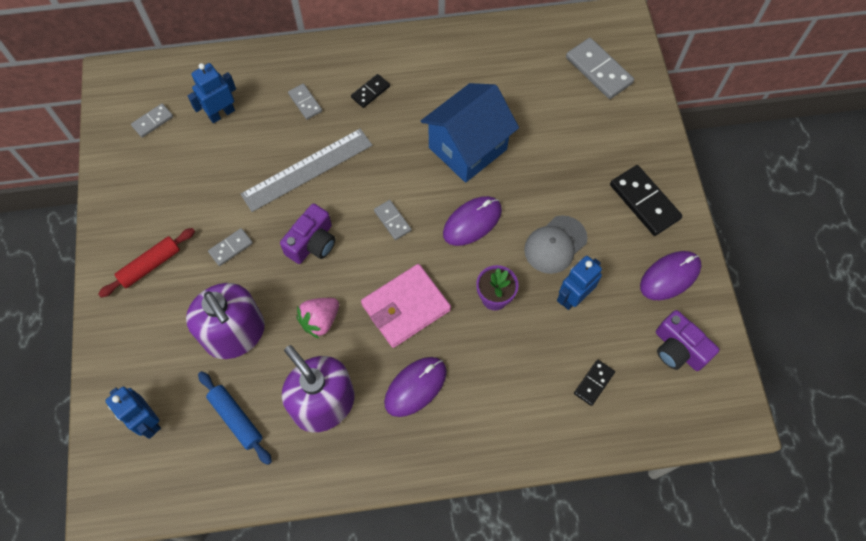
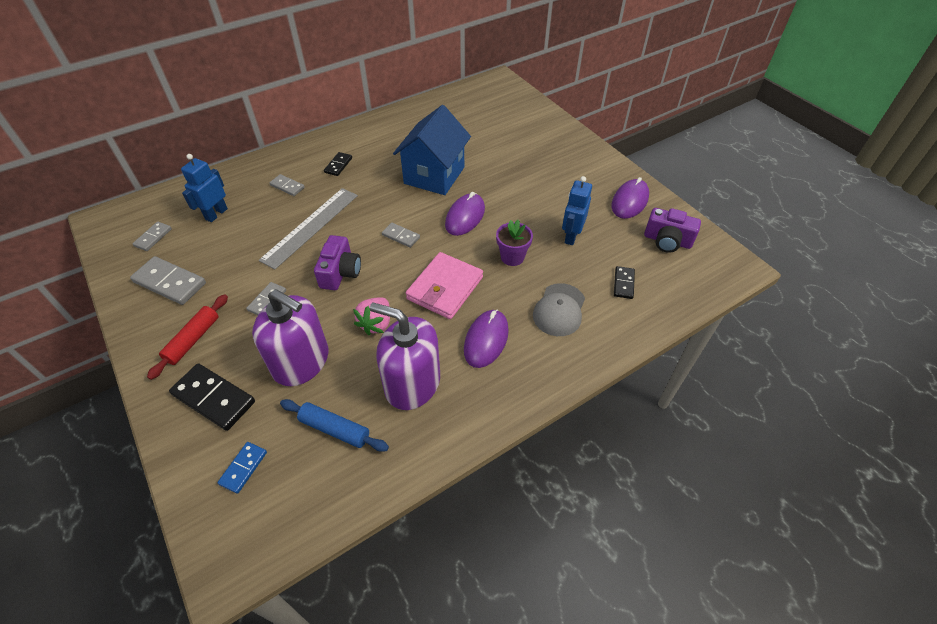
camera: 25 degrees left, 15 degrees down
(148, 421) = (243, 468): blue robot -> blue domino
(555, 244) = (536, 210): grey cap -> grey cap (559, 310)
(599, 70) = (501, 108): grey domino -> grey domino (170, 282)
(644, 202) = (581, 166): black domino -> black domino (213, 398)

